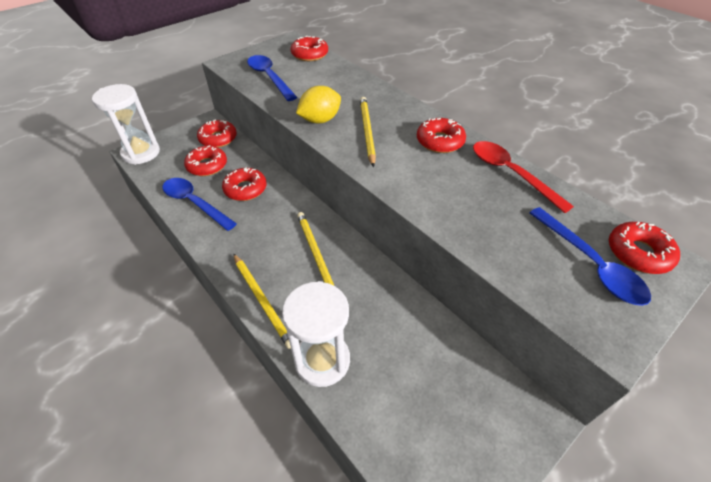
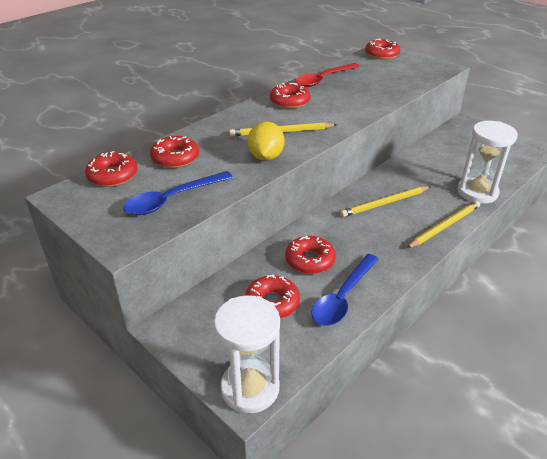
camera: 95 degrees left, 10 degrees down
(218, 138) = (211, 305): red donut -> red donut (175, 158)
(320, 120) = (266, 157): yellow lemon -> yellow lemon turned 45 degrees clockwise
(590, 264) = (397, 66): blue spoon -> none

